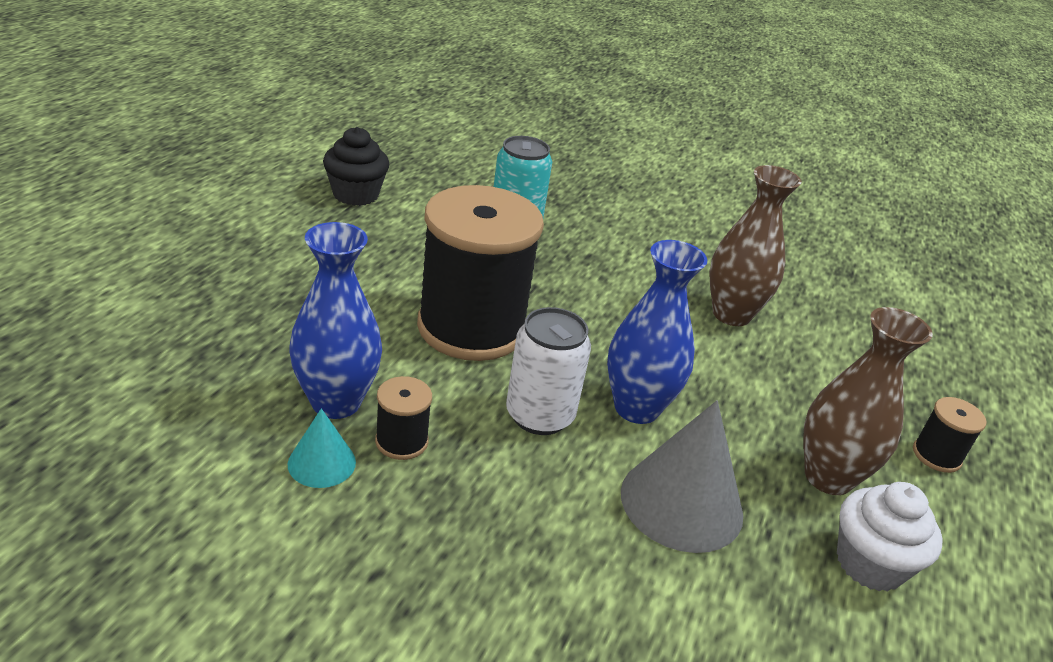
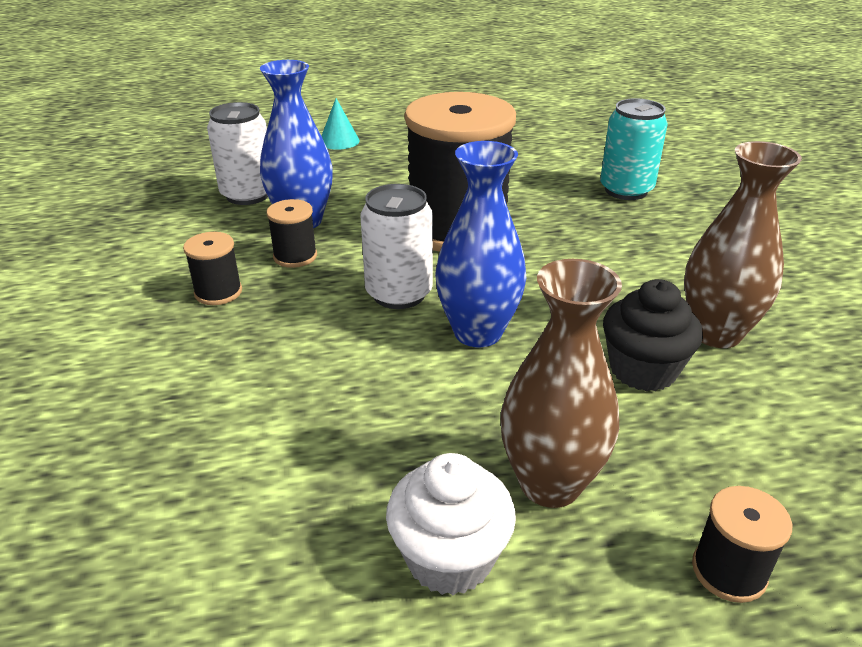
camera: 60 degrees right, 0 degrees up
(219, 409) = (248, 195): none -> white can
(321, 463) = (240, 241): turquoise cone -> turquoise cone (339, 141)
(355, 194) = (531, 133): black cupcake -> black cupcake (643, 370)
(410, 525) = (218, 292): none -> black spool
(681, 502) = (386, 399): grey cone -> none

